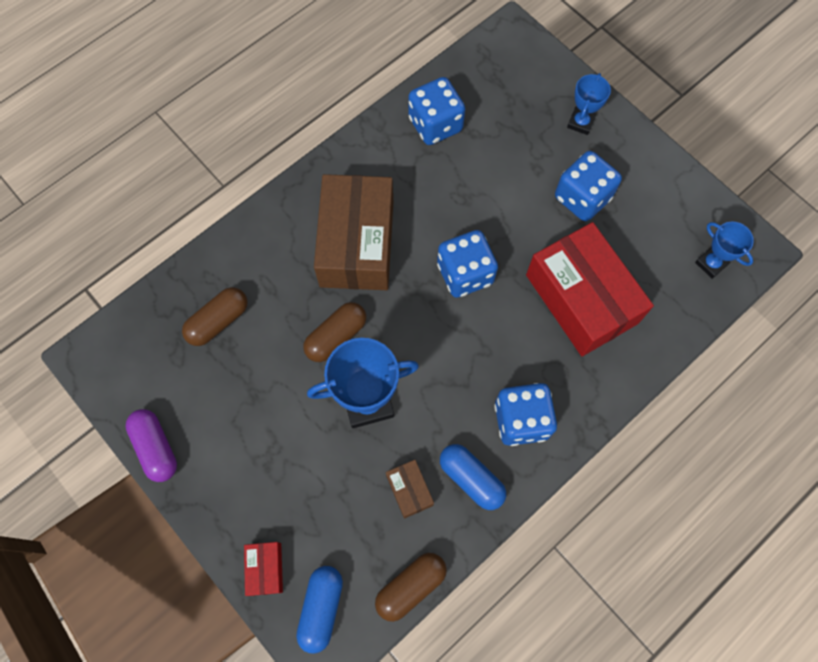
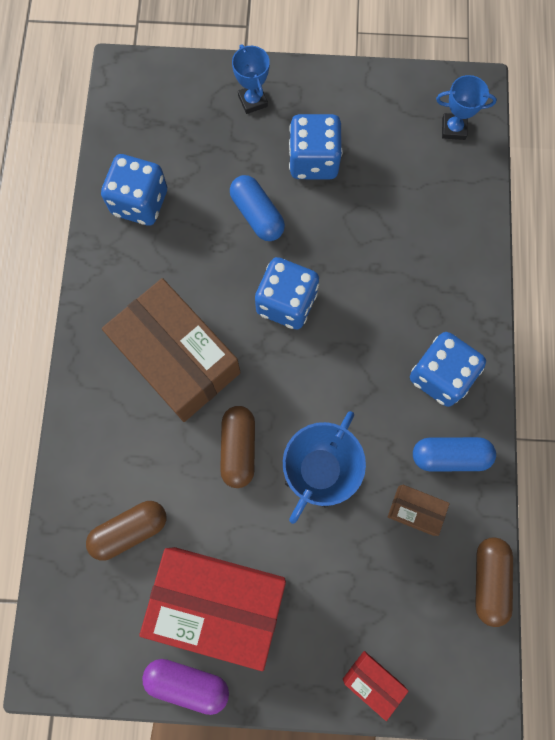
camera: 45 degrees left, 5 degrees up
(218, 321) = (130, 530): brown capsule -> brown capsule turned 60 degrees clockwise
(321, 608) = (443, 665): blue capsule -> blue capsule (257, 215)
(581, 299) = (391, 241): red box -> red box (218, 602)

